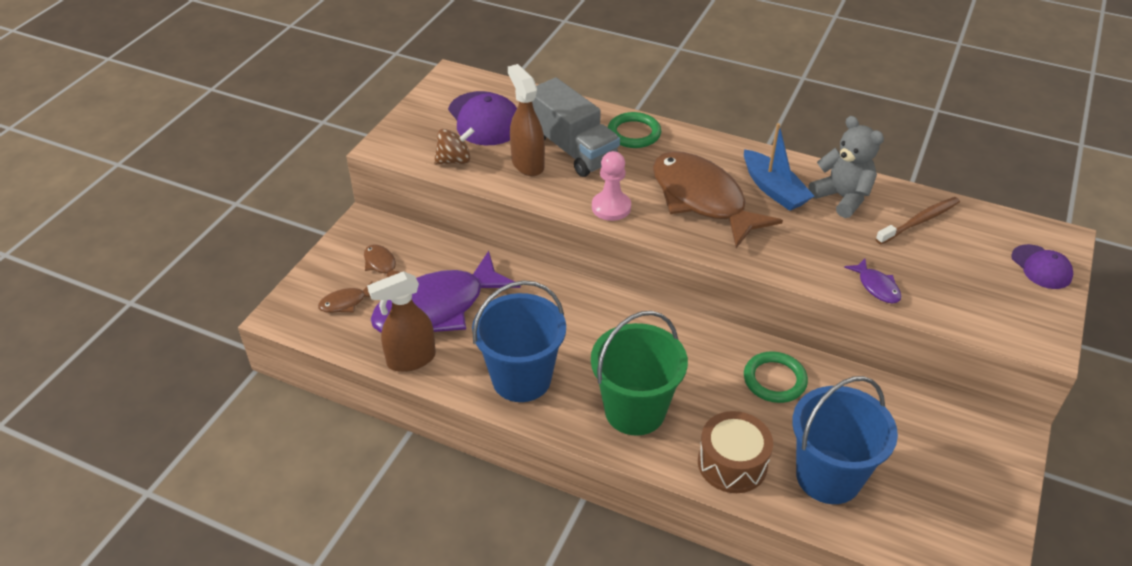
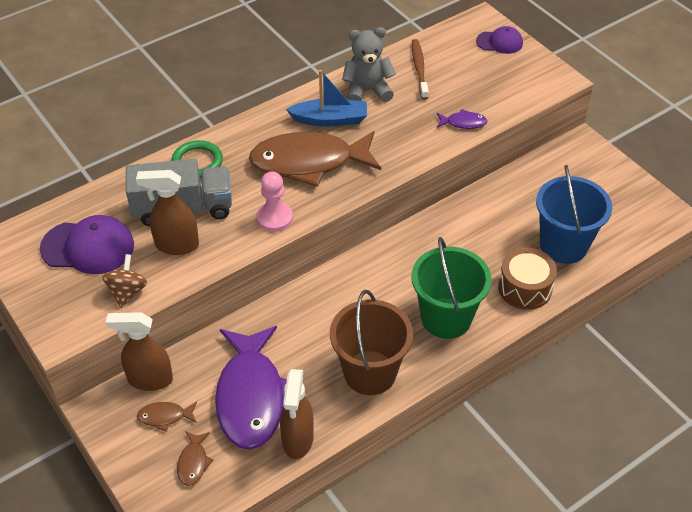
camera: 60 degrees left, 5 degrees up
(412, 238) = (149, 379): none -> brown spray bottle
(521, 379) = (370, 372): blue bucket -> brown bucket
(774, 380) = (468, 227): green ring -> none

